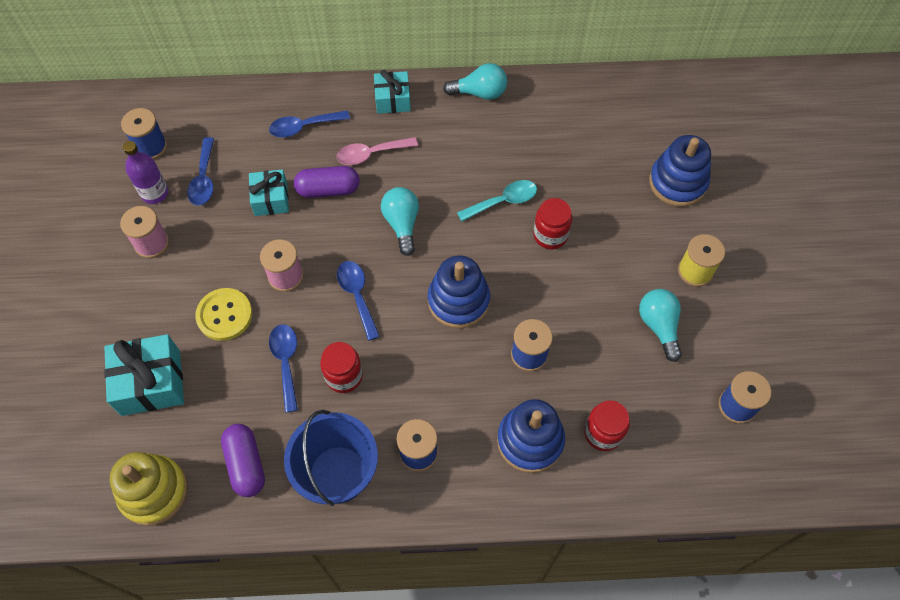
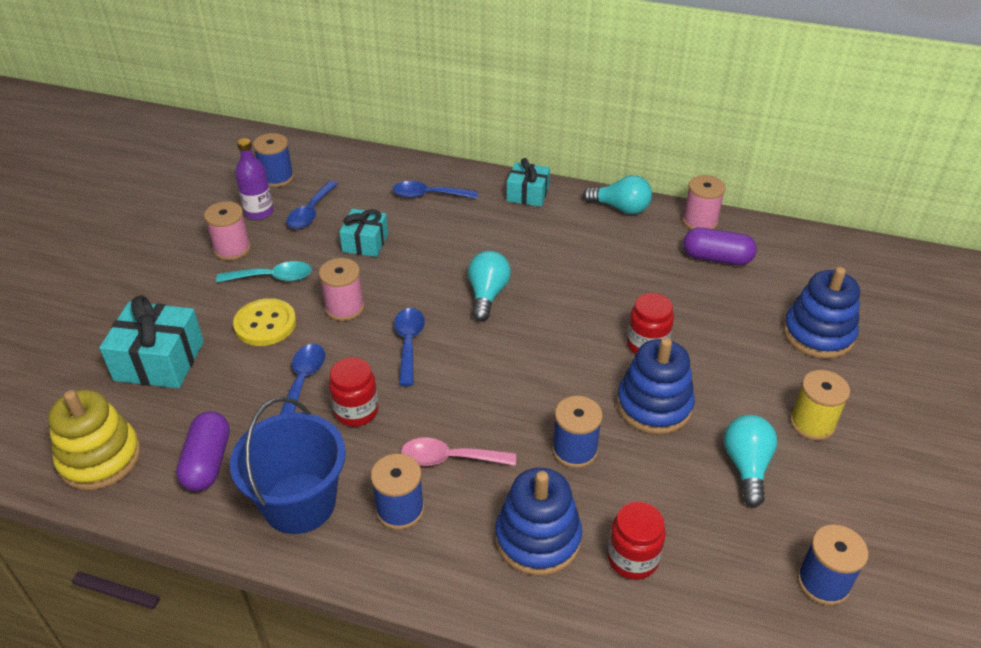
camera: 20 degrees right, 20 degrees down
(328, 189) = (426, 248): purple capsule -> purple capsule (716, 258)
(371, 154) = (484, 231): pink spoon -> pink spoon (450, 458)
(458, 300) = (516, 377): blue stacking toy -> blue stacking toy (654, 405)
(503, 201) = (606, 302): turquoise spoon -> turquoise spoon (272, 277)
(551, 89) = (700, 221): none -> pink spool

